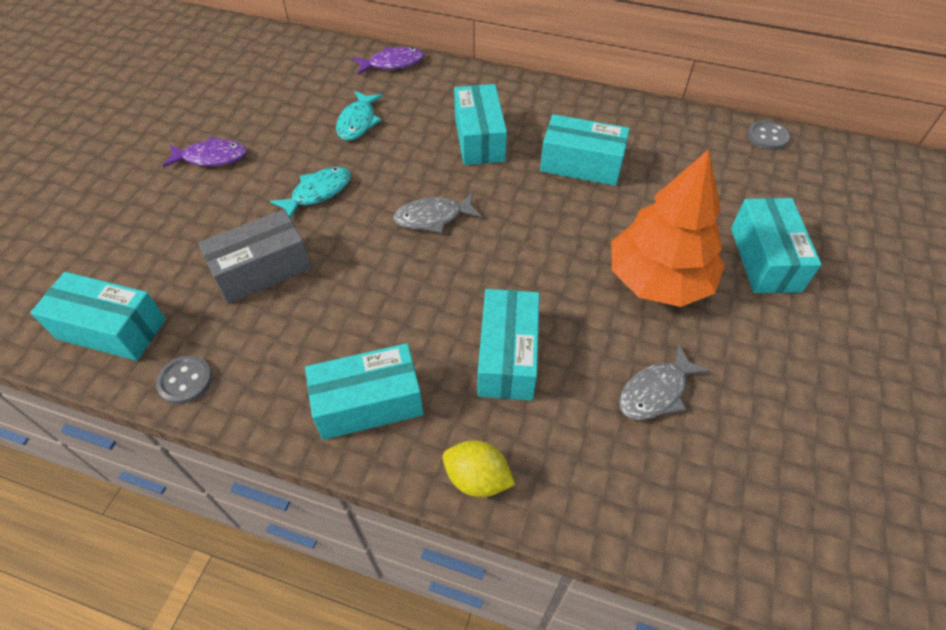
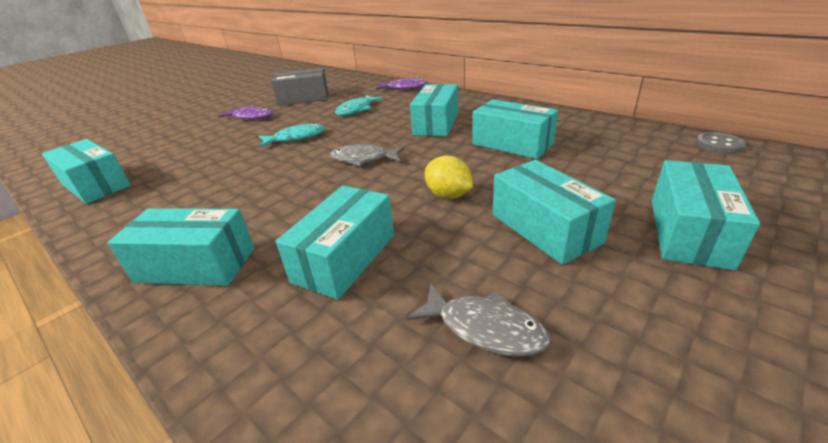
camera: 25 degrees right, 20 degrees down
(185, 381) = (97, 221): grey button -> none
(262, 270) = (217, 170): grey box -> grey box (303, 98)
(477, 478) = (221, 358): yellow lemon -> yellow lemon (448, 195)
(656, 392) = (484, 328): grey fish -> grey fish turned 135 degrees counterclockwise
(658, 280) = (545, 228): orange tree -> turquoise box

